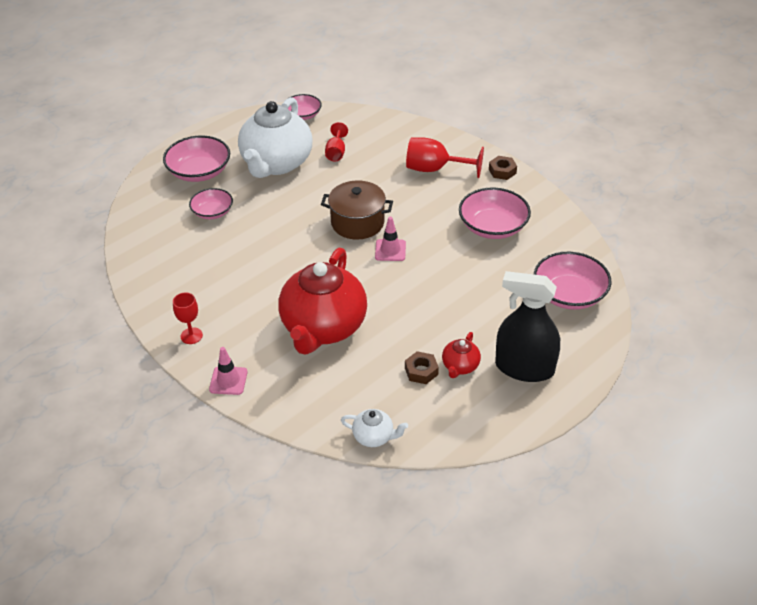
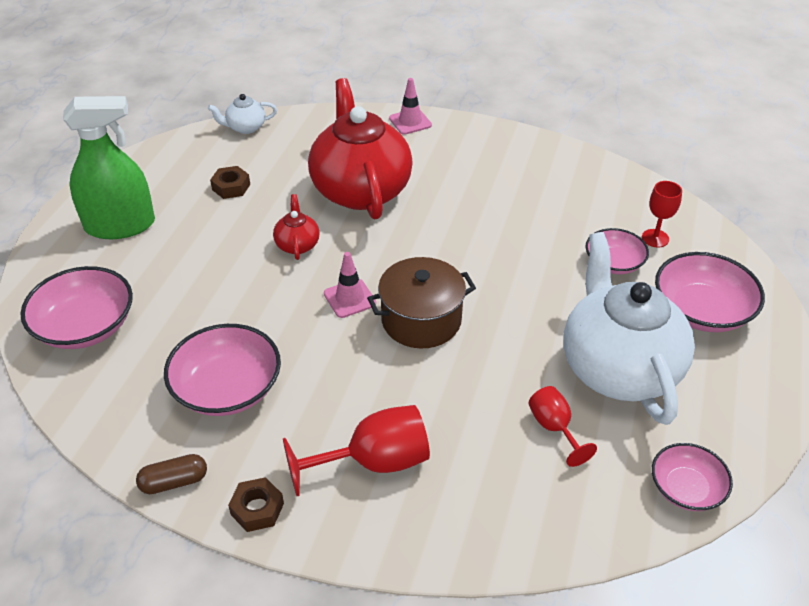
camera: 150 degrees right, 0 degrees up
(191, 336) = (482, 140): red goblet -> red goblet (655, 238)
(460, 366) = (192, 204): red teapot -> red teapot (297, 245)
(524, 368) = (120, 225): black spray bottle -> green spray bottle
(539, 195) = (174, 482): none -> brown capsule

